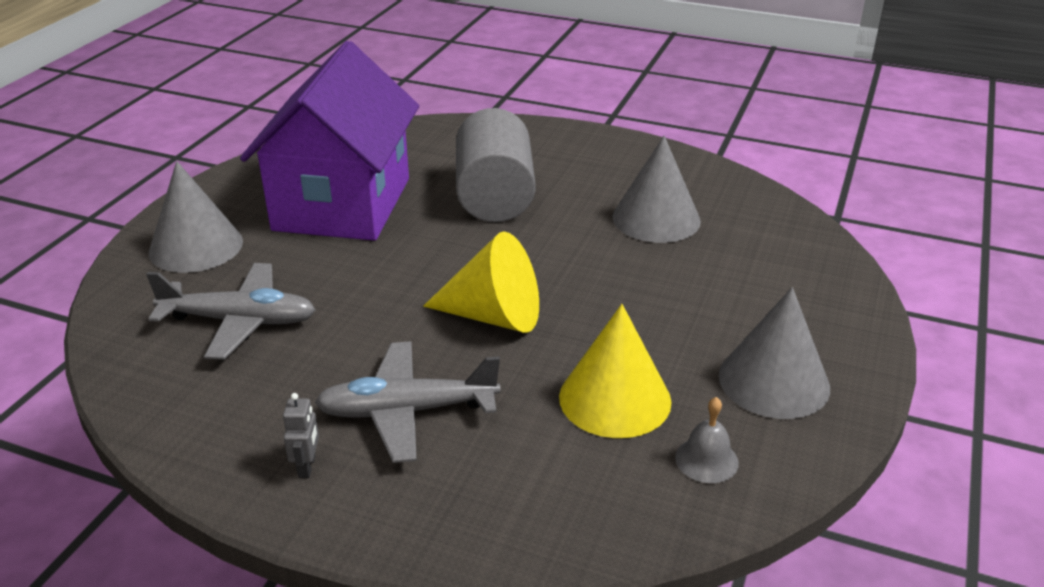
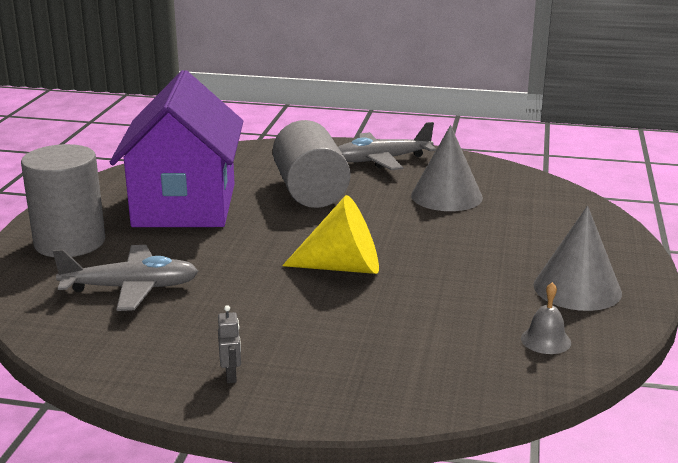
camera: 10 degrees left, 10 degrees down
(196, 246) = (70, 242): grey cone -> grey cylinder
(406, 411) = (298, 333): grey plane -> grey plane (381, 160)
(615, 399) = (460, 310): yellow cone -> none

